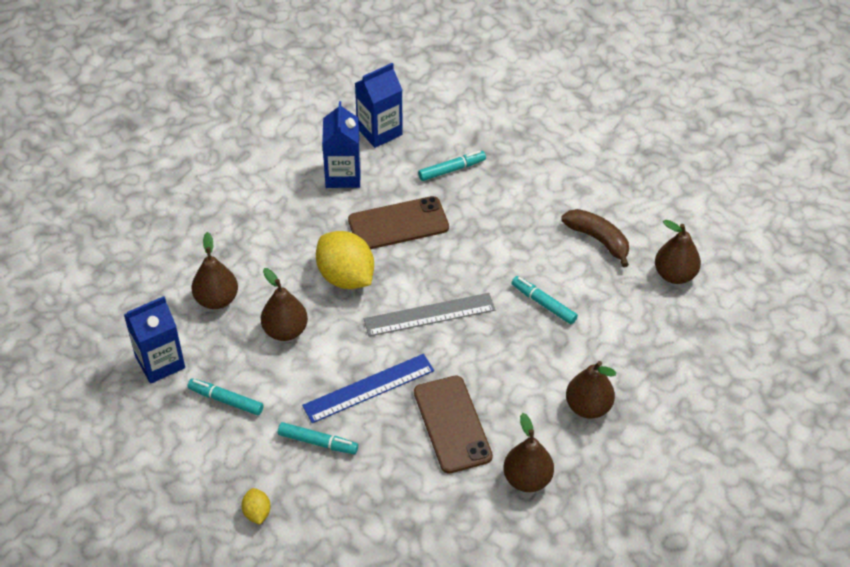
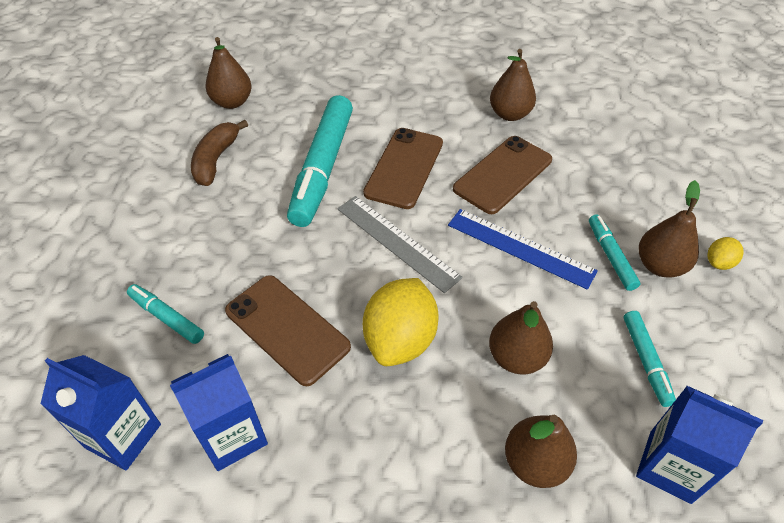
camera: 120 degrees left, 0 degrees up
(507, 358) = (404, 168): none -> brown phone
(544, 304) = (323, 167): turquoise marker -> turquoise marker, size x2.07
(588, 406) = (413, 106): brown pear -> brown pear (659, 265)

